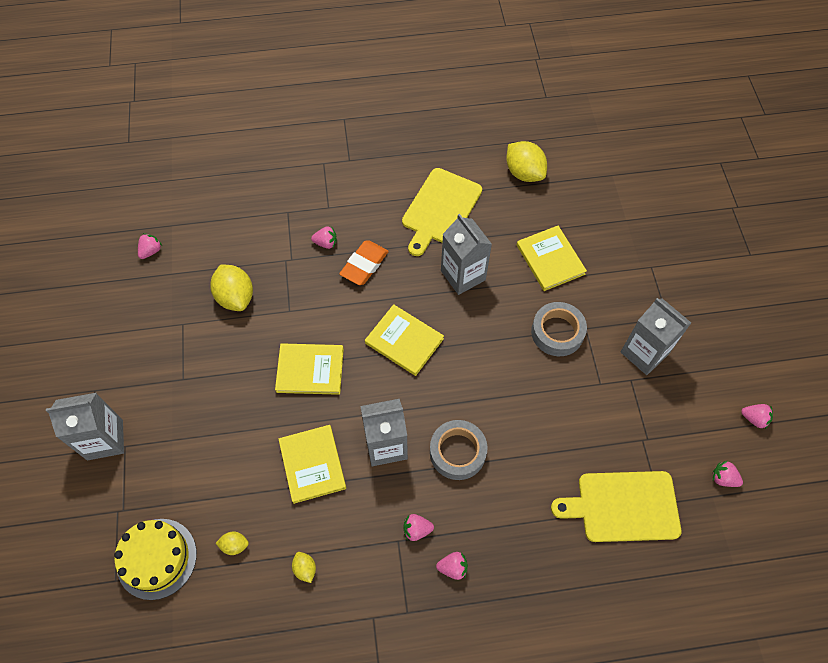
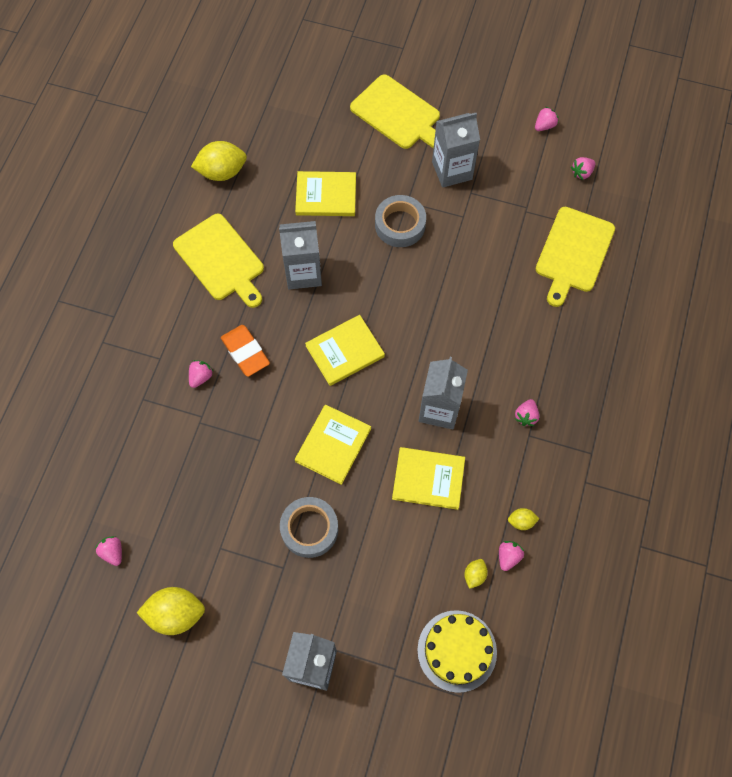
camera: 65 degrees left, 5 degrees up
(235, 297) = (216, 485): yellow lemon -> yellow lemon (176, 614)
(453, 567) = (569, 402): pink strawberry -> pink strawberry (508, 557)
(457, 452) = (472, 354): grey tape -> grey tape (309, 529)
(674, 281) = (398, 114): none -> yellow cutting board

